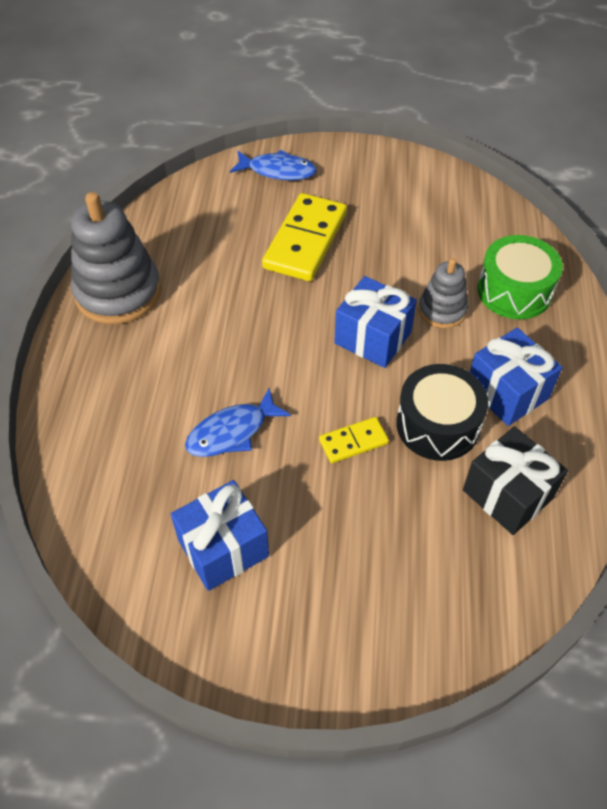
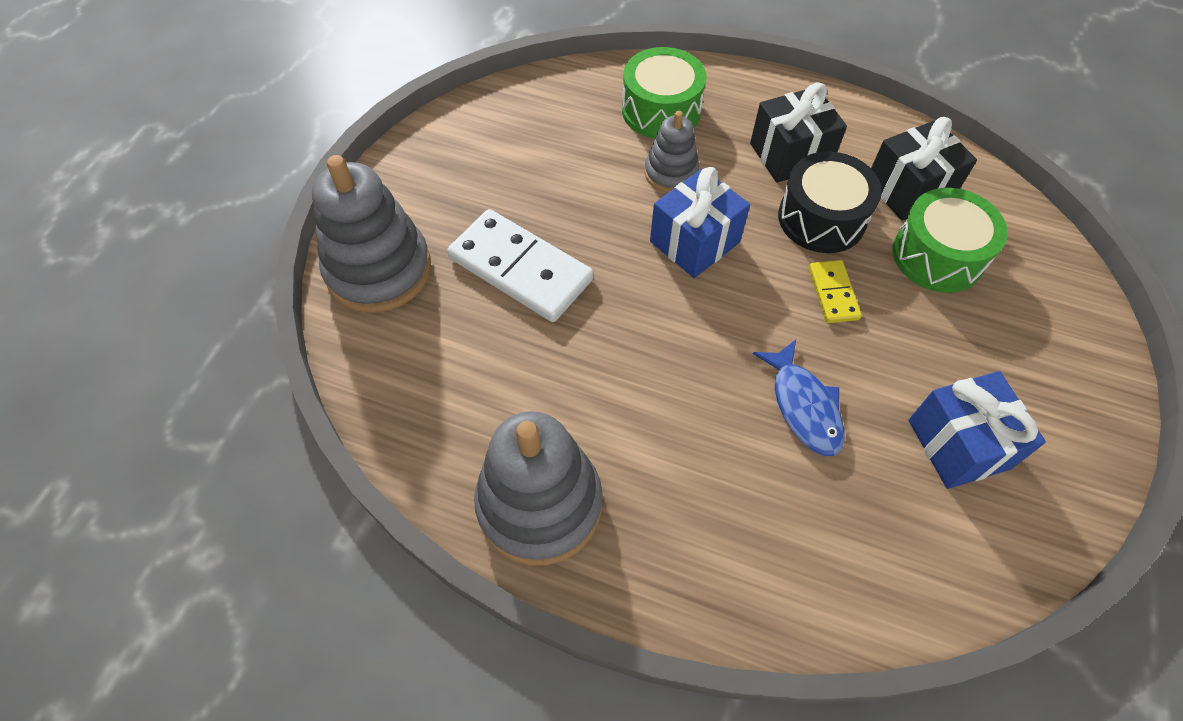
camera: 75 degrees left, 5 degrees up
(278, 171) = (379, 270): blue fish -> grey stacking toy
(305, 240) = (520, 269): yellow domino -> white domino
(430, 524) = (937, 255): none -> green drum
(507, 392) = (790, 155): blue gift -> black gift

